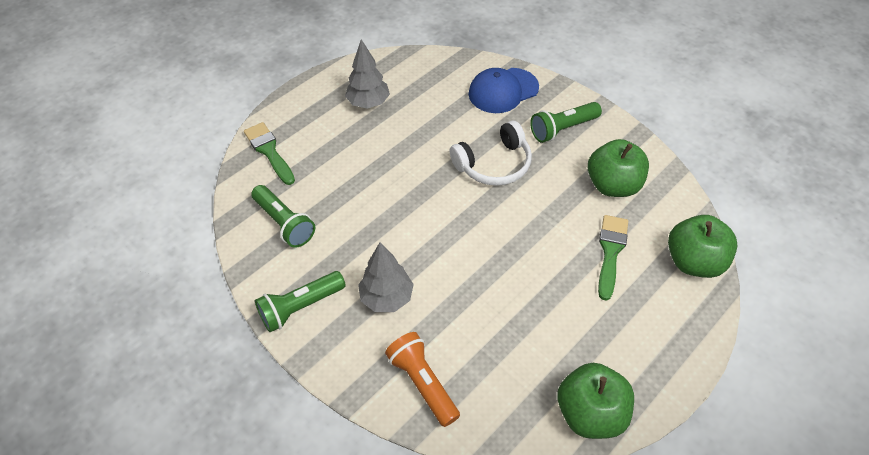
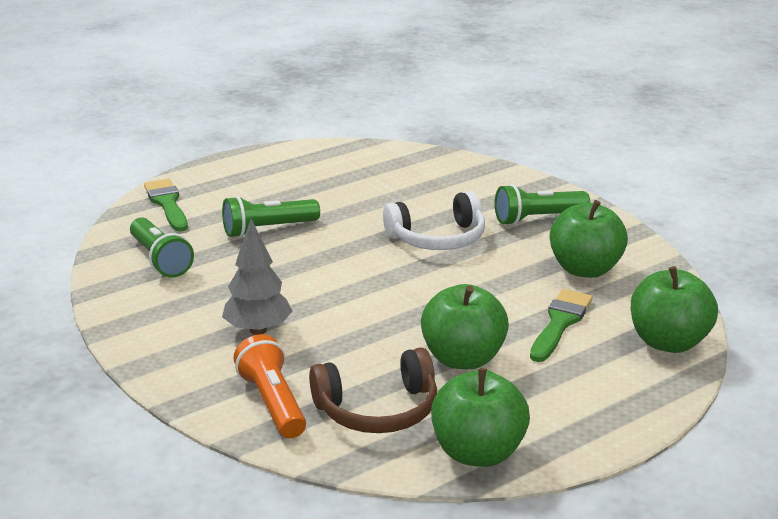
camera: 10 degrees right, 25 degrees down
(300, 307) = (149, 326): green flashlight -> green flashlight (267, 229)
(368, 103) = (302, 178): grey tree -> none
(503, 91) = (474, 182): blue cap -> none
(504, 377) = (378, 410): none -> brown headphones
(550, 306) = (463, 358): none -> green apple

